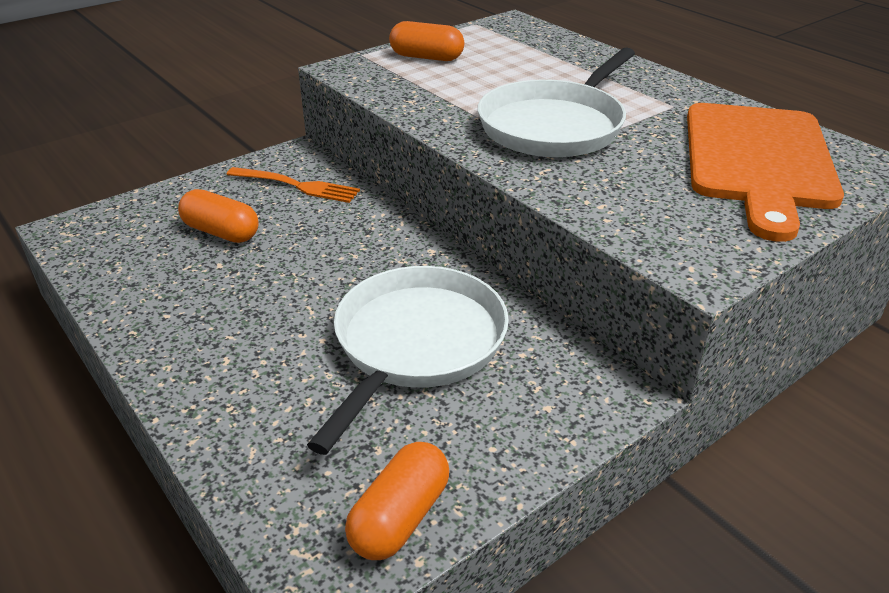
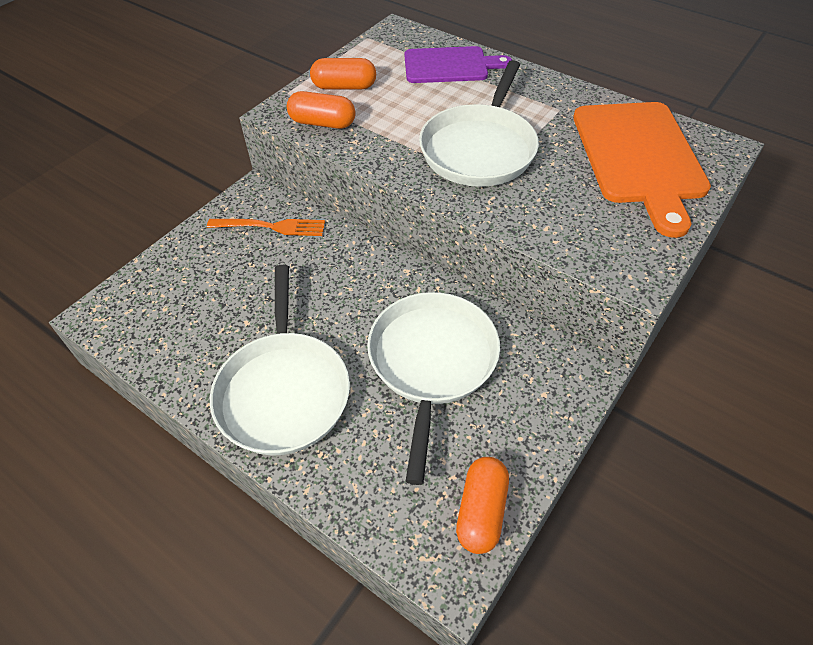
camera: 15 degrees left, 15 degrees up
(221, 232) = (232, 289): orange capsule -> orange capsule (322, 123)
(223, 337) = (284, 391): none -> white pan
(558, 55) = (450, 65): none -> purple cutting board

